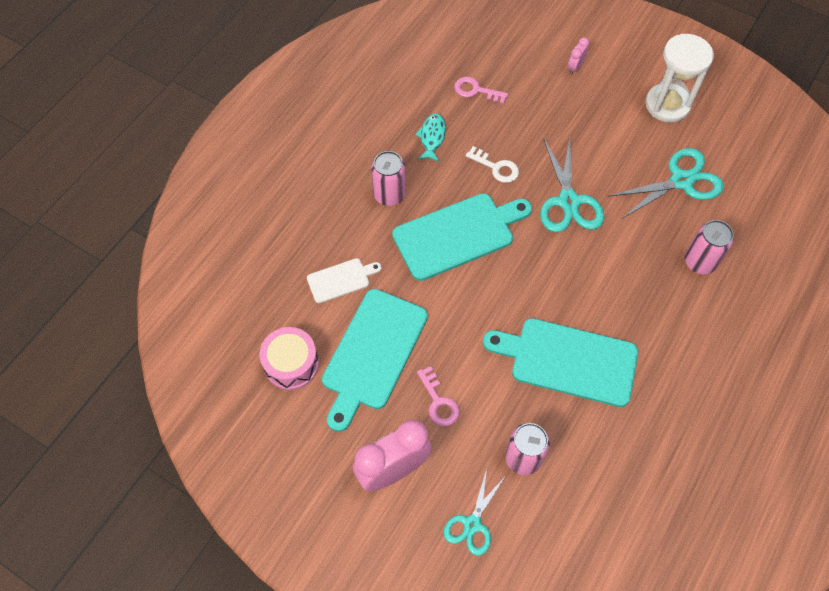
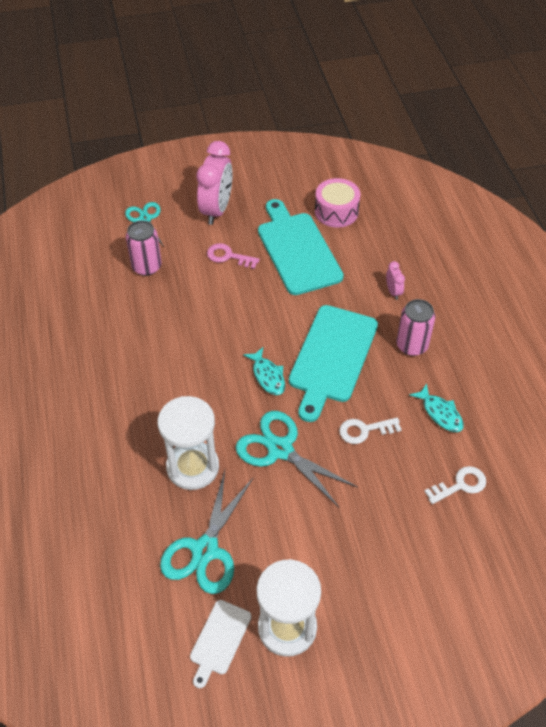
camera: 135 degrees right, 10 degrees down
(341, 280) = (369, 271): white cutting board -> white cutting board (219, 640)
(476, 90) = (460, 485): pink key -> white key
(522, 261) = (267, 376): none -> turquoise fish
(568, 361) = (169, 337): turquoise cutting board -> none
(575, 67) = (410, 591): pink clock -> pink clock (393, 292)
(643, 239) = (193, 467): none -> white hourglass
(700, 262) = (131, 485): pink can -> none

